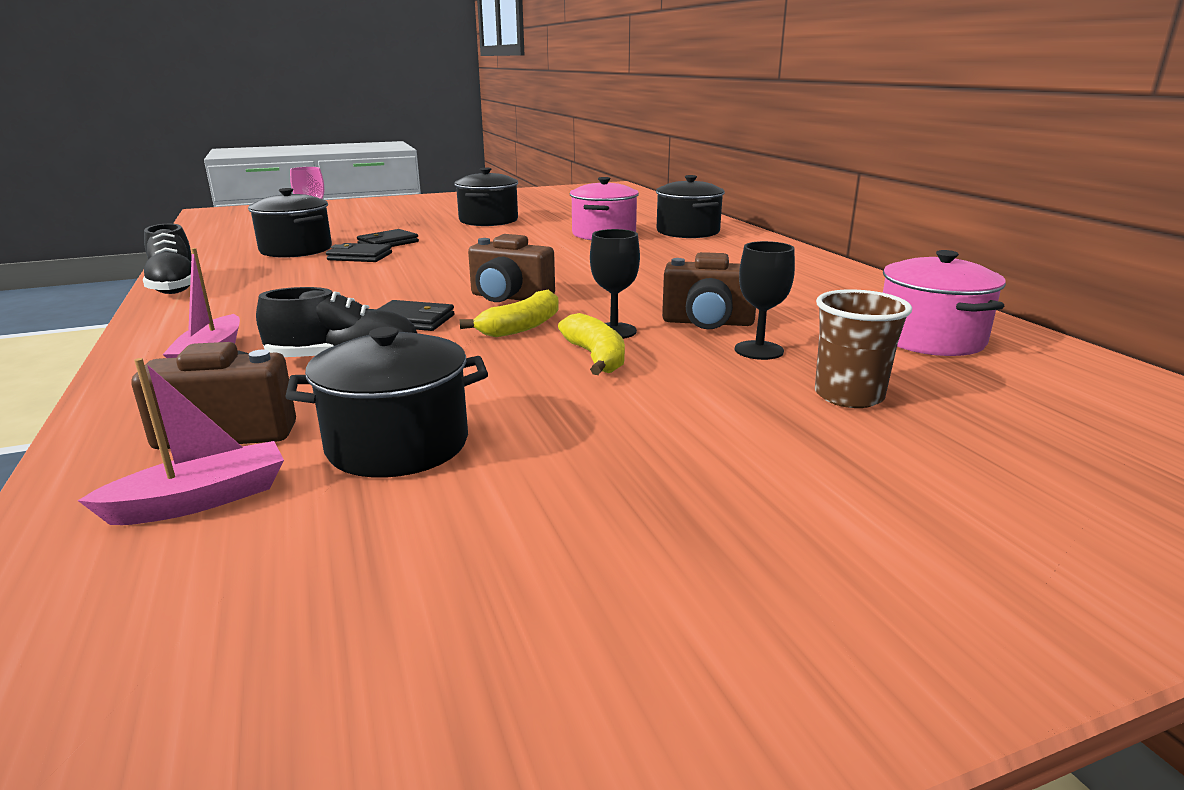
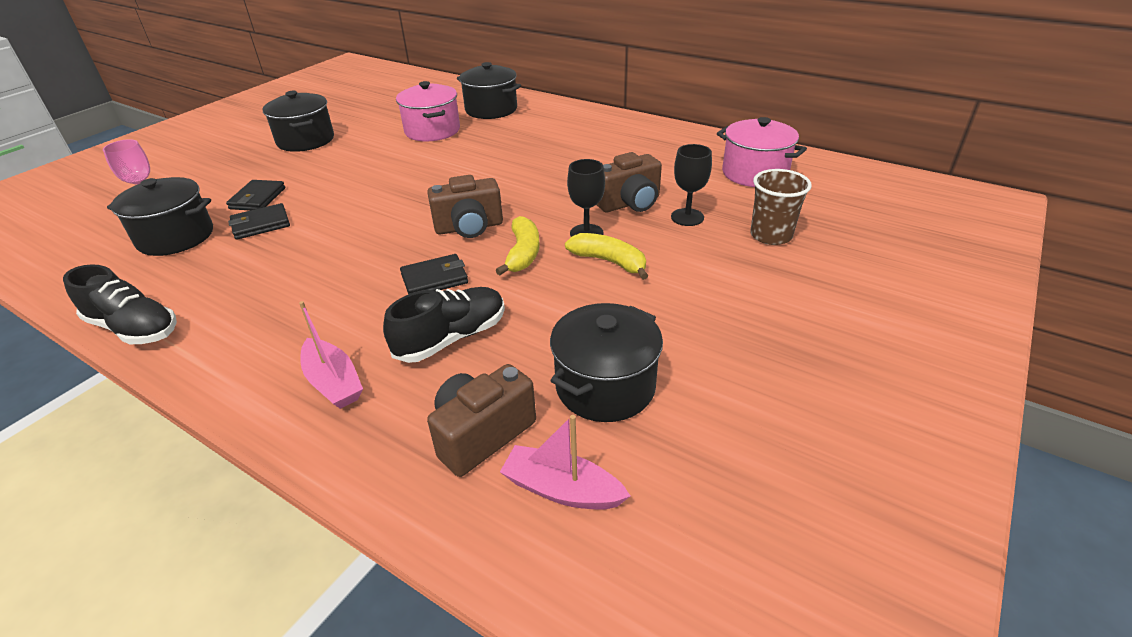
camera: 35 degrees left, 15 degrees up
(200, 500) = (562, 489): pink boat -> pink boat turned 90 degrees counterclockwise

